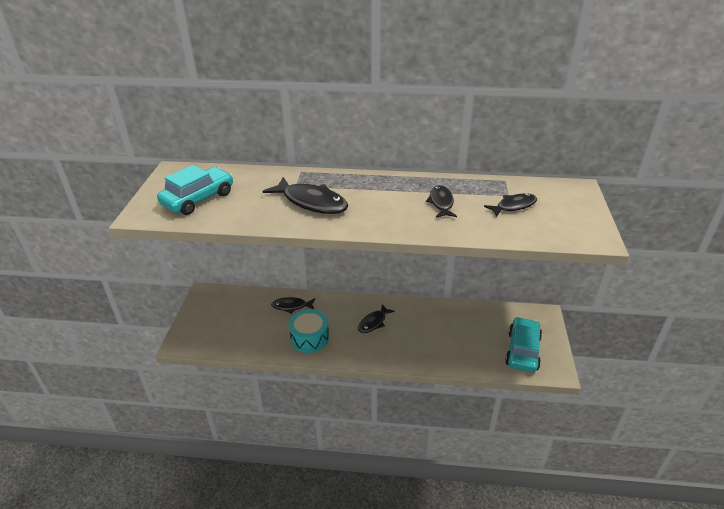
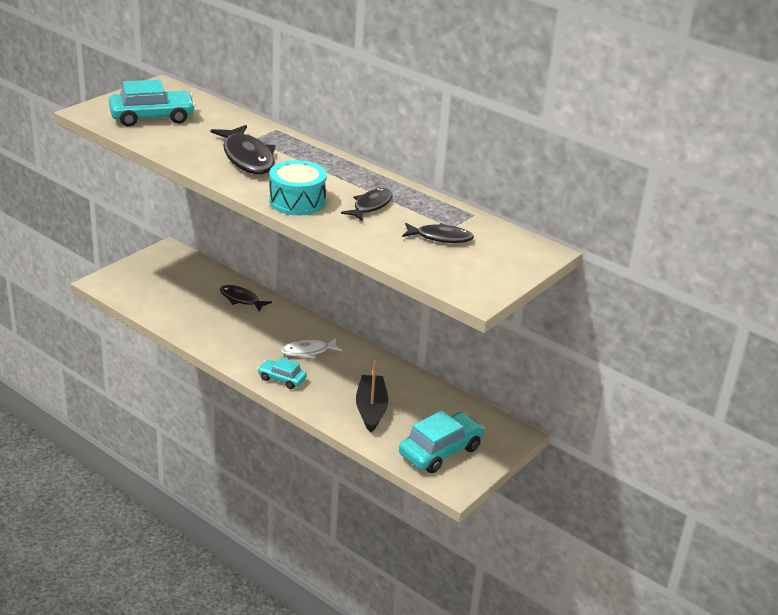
camera: 30 degrees right, 5 degrees down
(309, 338) = (227, 334): turquoise drum -> turquoise drum (297, 201)
(373, 322) = (308, 351): black fish -> white fish
(380, 353) = (282, 379): none -> turquoise car
(454, 344) = (371, 409): none -> black boat

